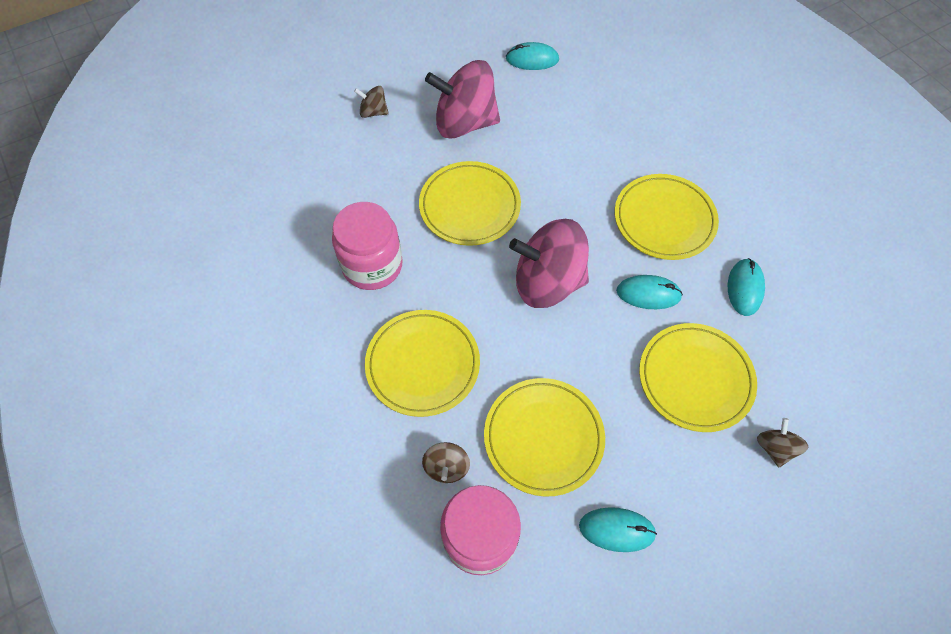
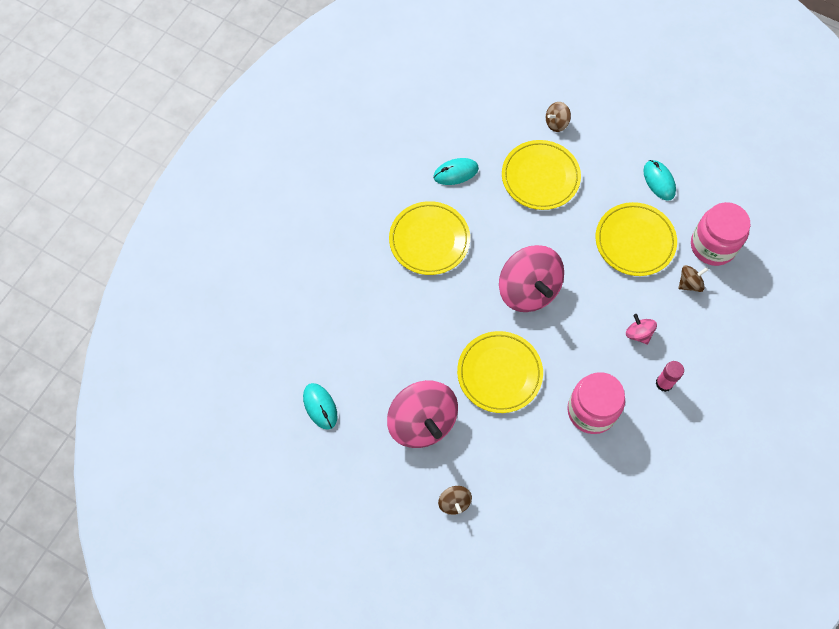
camera: 120 degrees left, 5 degrees up
(349, 354) = (664, 383): none -> pink glue stick
(423, 364) = (638, 333): yellow plate -> pink spinning top
(648, 294) = (497, 226): turquoise mouse -> none

